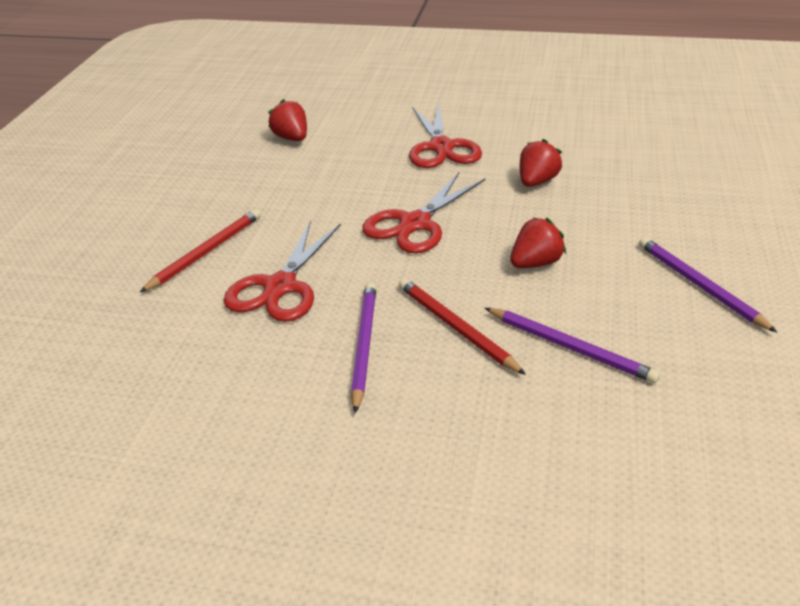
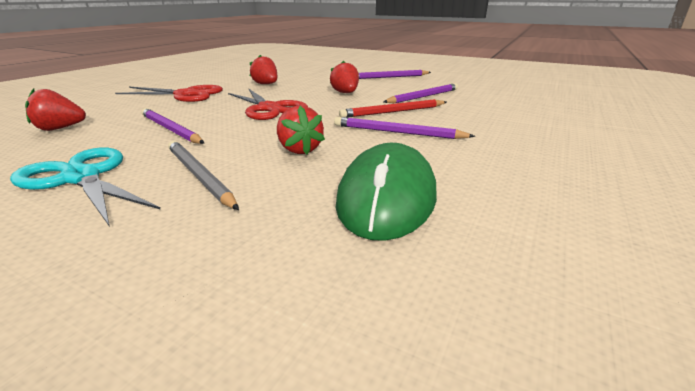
camera: 75 degrees left, 10 degrees down
(180, 365) = (387, 198): none -> green mouse
(192, 202) = (81, 178): none -> turquoise scissors
(205, 252) = (199, 176): red pencil -> grey pencil
(280, 287) = (300, 150): red scissors -> red strawberry
(312, 191) = (170, 129): none -> purple pencil

